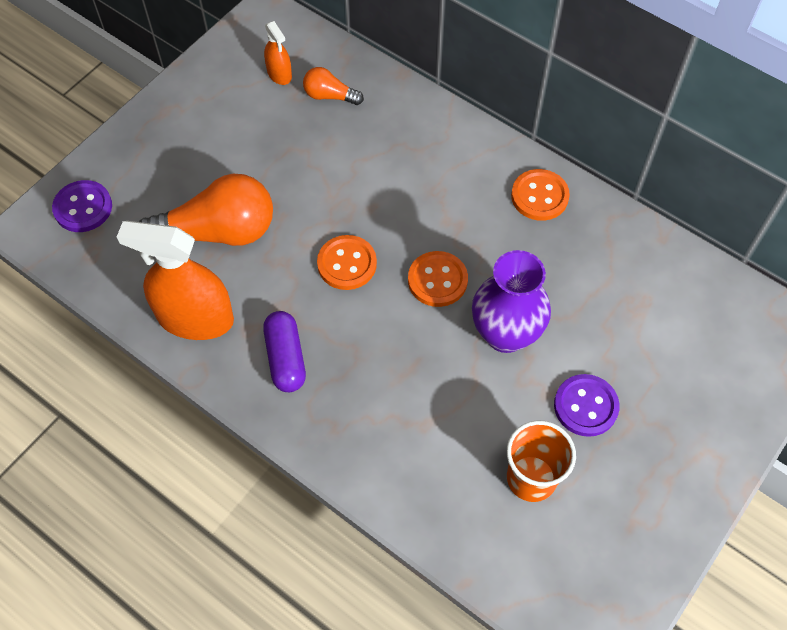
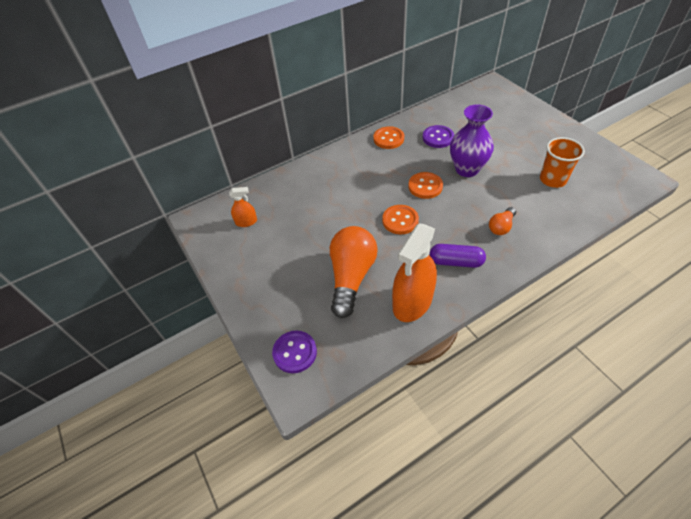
camera: 65 degrees left, 10 degrees down
(330, 96) = (277, 202): orange light bulb -> orange light bulb (501, 226)
(585, 406) = (515, 152): purple button -> purple button (438, 138)

